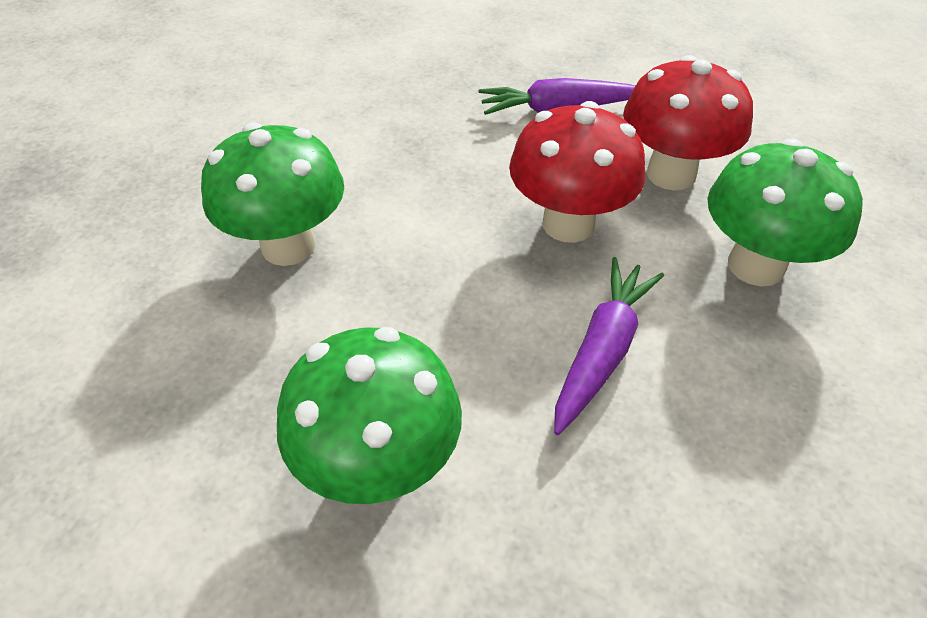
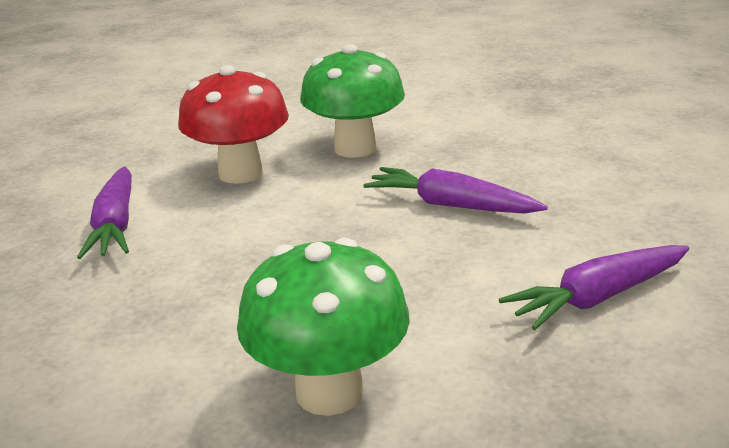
camera: 90 degrees left, 20 degrees down
(379, 465) = (597, 297): green mushroom -> purple carrot
(568, 224) = (303, 219): red mushroom -> none

